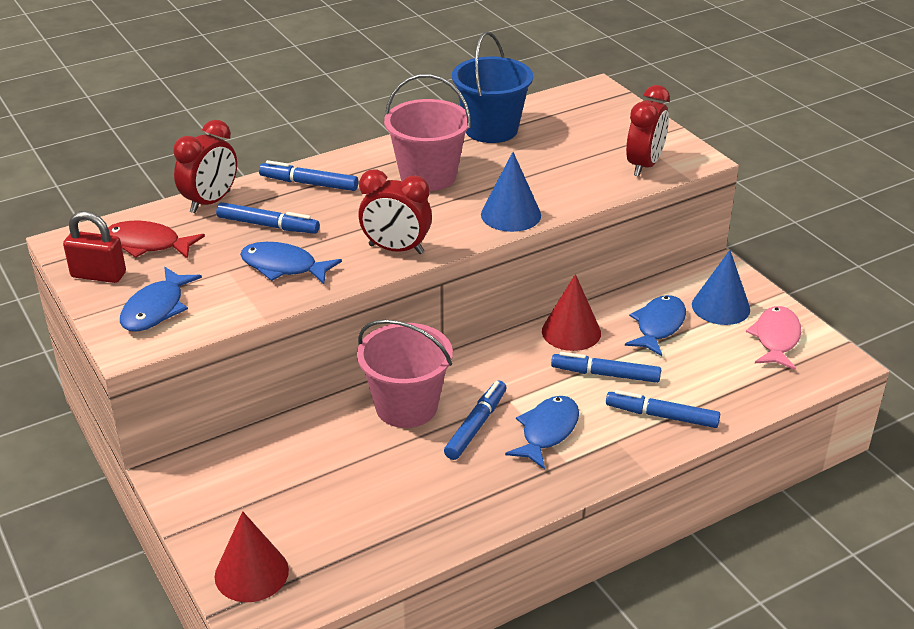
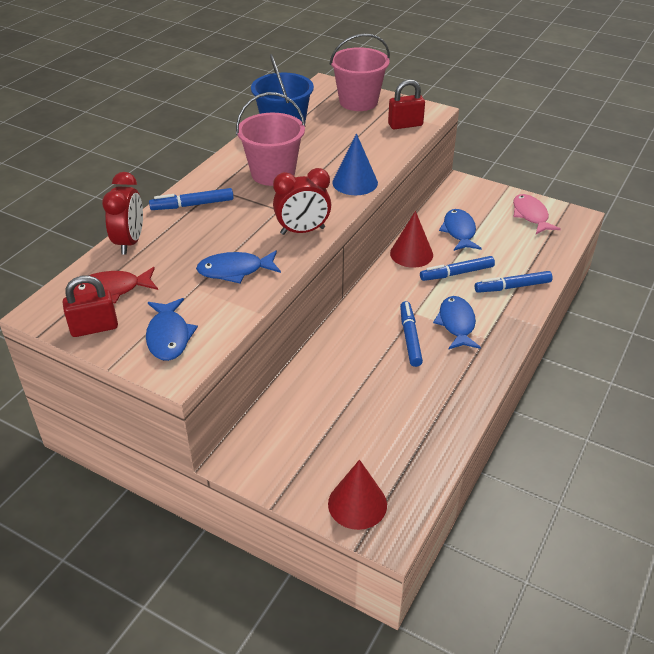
camera: 30 degrees left, 5 degrees up
(268, 225) = (192, 245): blue marker -> none
(406, 406) = (354, 343): pink bucket -> pink bucket (358, 102)
(644, 165) = (405, 125): red clock -> red padlock
(720, 307) = (483, 207): blue cone -> none

